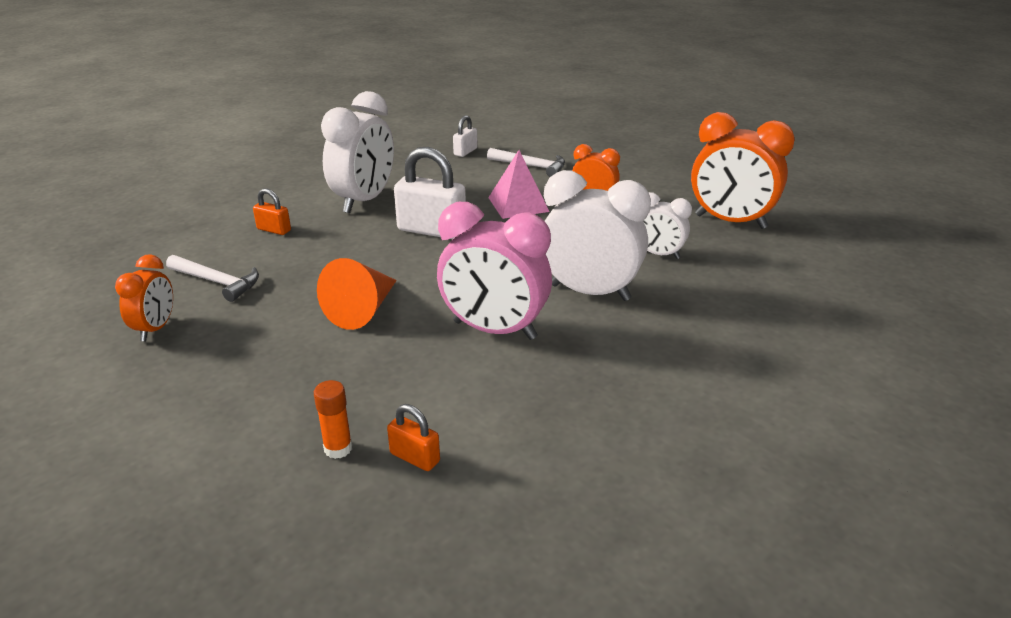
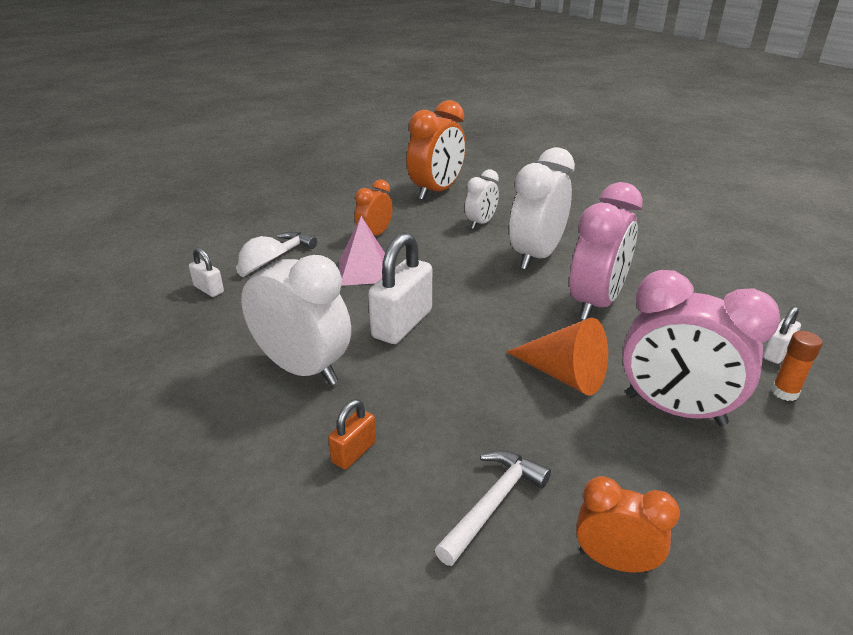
camera: 80 degrees left, 0 degrees up
(312, 369) = (674, 410): none -> pink clock
(415, 457) = (776, 353): orange padlock -> white padlock

